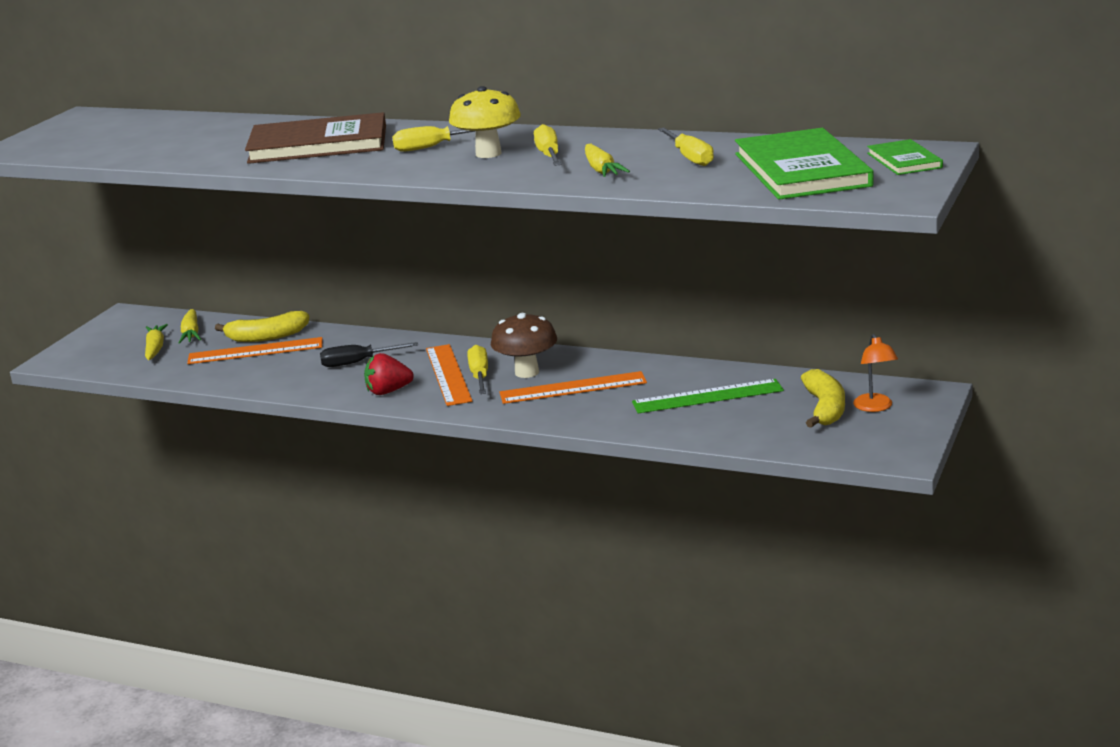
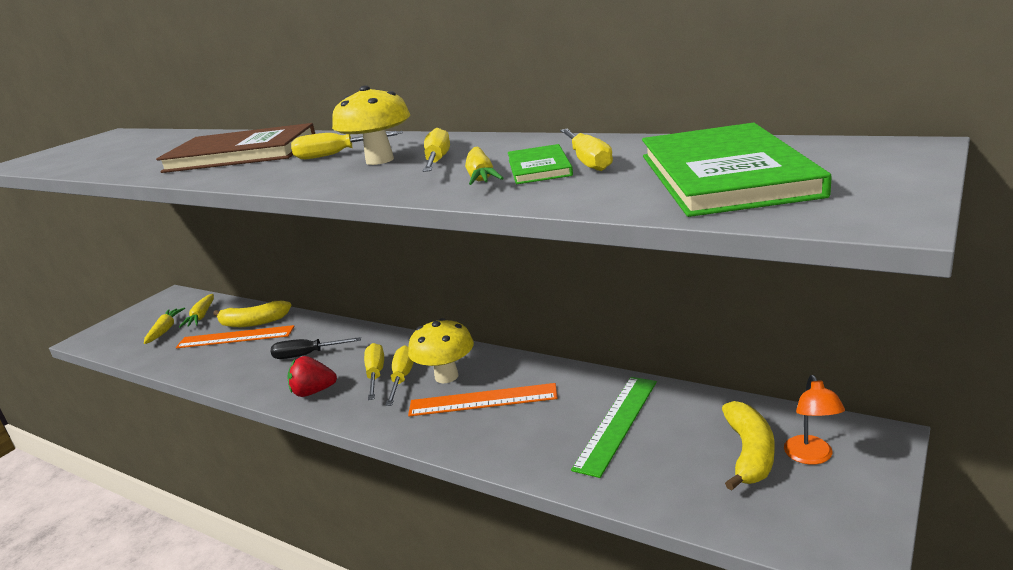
camera: 10 degrees right, 0 degrees up
(448, 374) = (375, 374): orange ruler -> yellow screwdriver
(527, 372) = (446, 376): brown mushroom -> yellow mushroom
(707, 396) = (617, 423): green ruler -> green ruler turned 60 degrees counterclockwise
(904, 160) = (869, 161): green book -> green book (539, 167)

